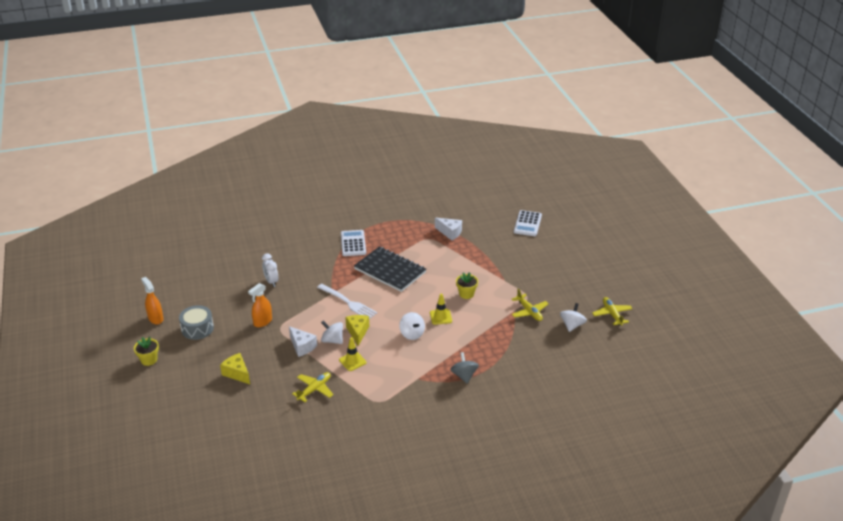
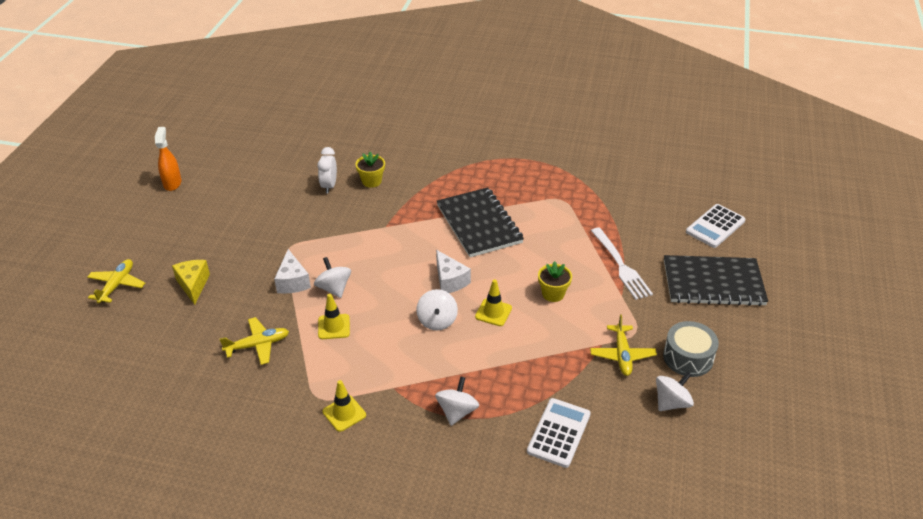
camera: 30 degrees right, 5 degrees up
(149, 360) = (122, 229): yellow flower pot -> yellow flower pot (371, 181)
(197, 329) = (202, 212): grey drum -> grey drum (688, 357)
(262, 322) = (277, 232): orange spray bottle -> none
(348, 302) = (394, 246): white fork -> white fork (621, 266)
(353, 243) = (462, 173): white calculator -> white calculator (559, 433)
(357, 332) = (372, 290): yellow cheese -> none
(401, 403) = (344, 413): none -> yellow traffic cone
(450, 233) = (596, 201): white cheese -> white cheese (450, 281)
(464, 376) = (457, 411): grey spinning top -> white spinning top
(548, 255) = (713, 283): none -> black notebook
(612, 314) = (747, 411): yellow plane -> yellow plane (117, 285)

